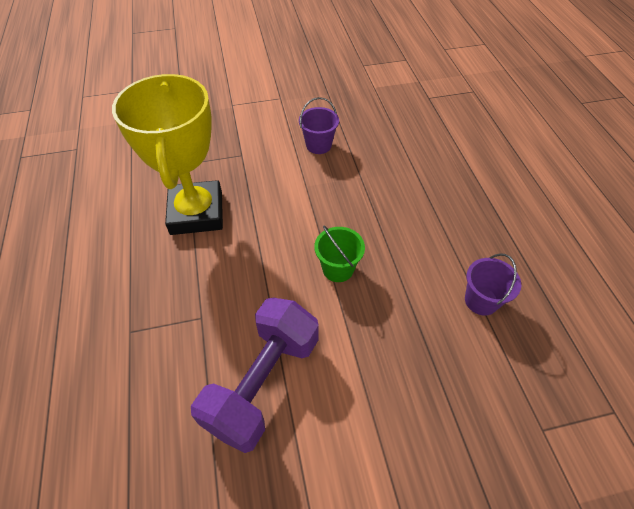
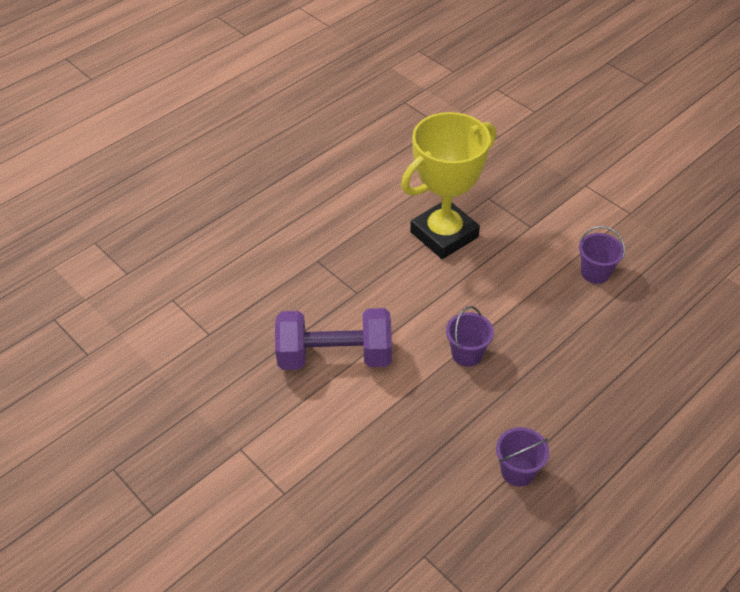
camera: 60 degrees right, 5 degrees down
(338, 269) = (467, 354): green bucket -> purple bucket

